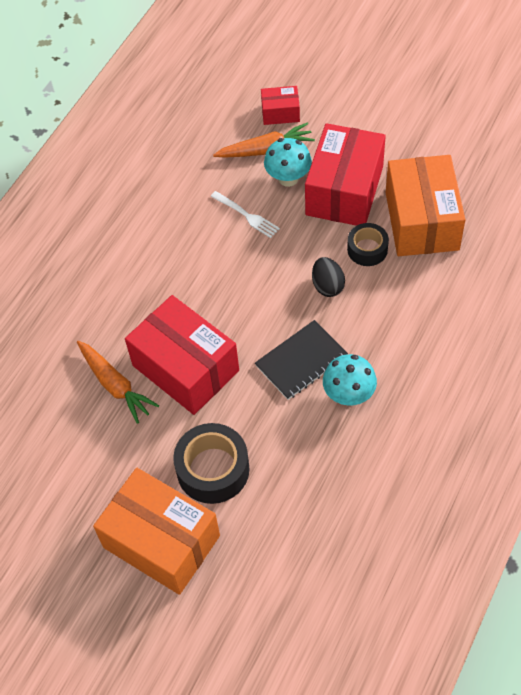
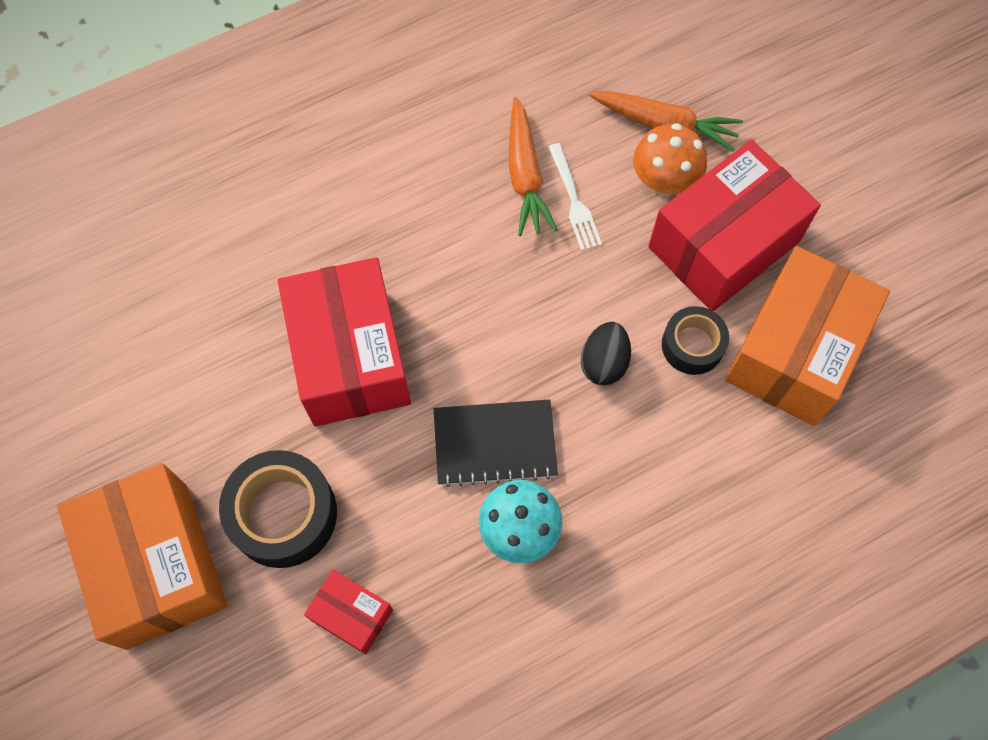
camera: 30 degrees right, 10 degrees up
(115, 385) = (254, 325): orange carrot -> orange carrot (525, 176)
(280, 113) = (721, 85): red box -> red box (351, 615)
(288, 178) = (664, 182): turquoise mushroom -> orange mushroom

